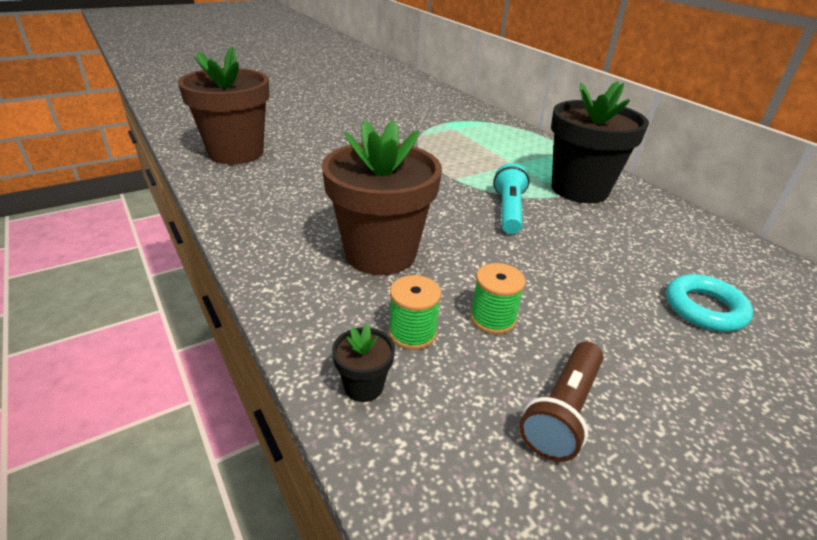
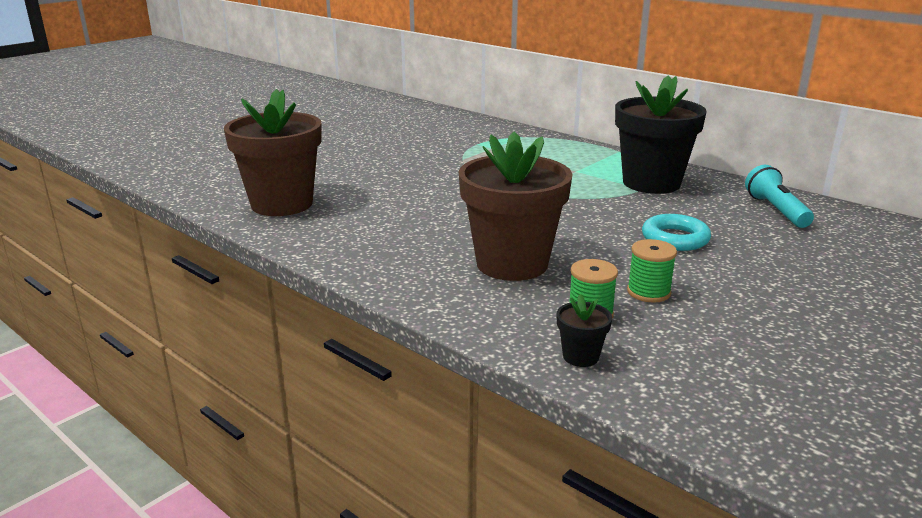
camera: 15 degrees left, 10 degrees down
(509, 211) = (601, 211): turquoise flashlight -> turquoise flashlight (776, 210)
(562, 411) = (746, 339): brown flashlight -> none
(704, 308) = (809, 254): turquoise ring -> turquoise ring (675, 238)

